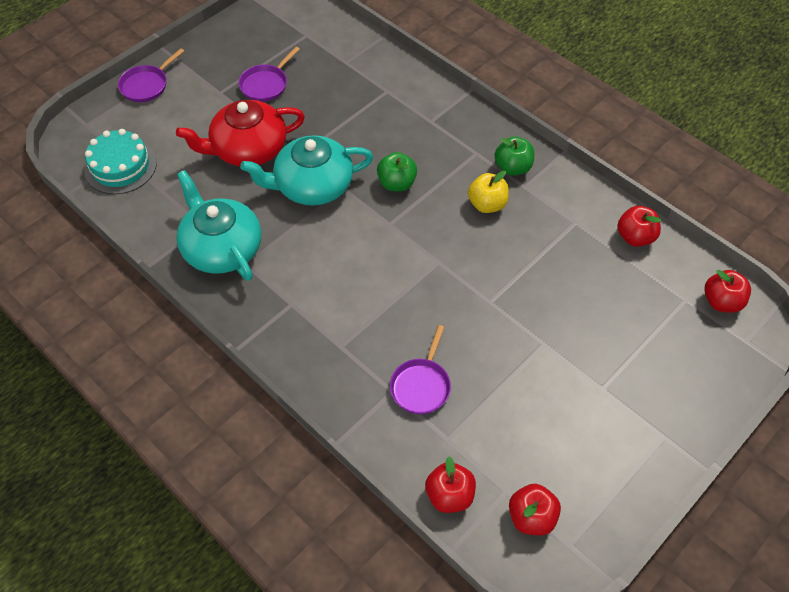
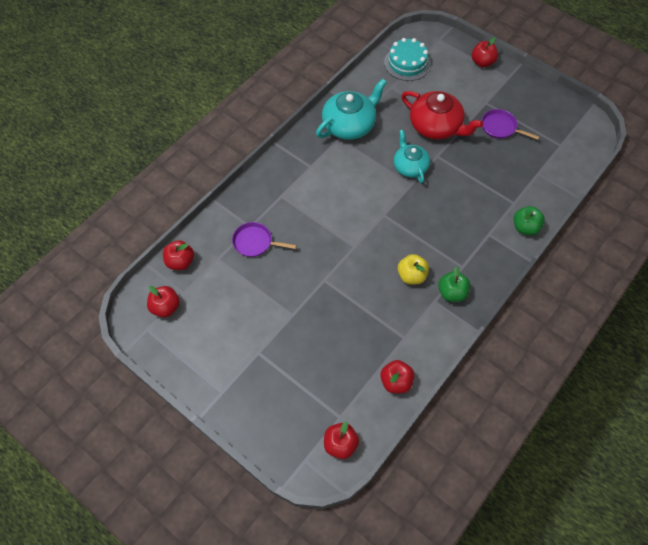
camera: 85 degrees right, 5 degrees up
(146, 85) = (482, 62): purple pan -> red apple
(248, 149) = (436, 126): red teapot -> red teapot turned 150 degrees clockwise
(312, 185) = (410, 166): turquoise teapot -> turquoise teapot, size x0.65
(396, 183) = (421, 216): green apple -> green apple (525, 227)

